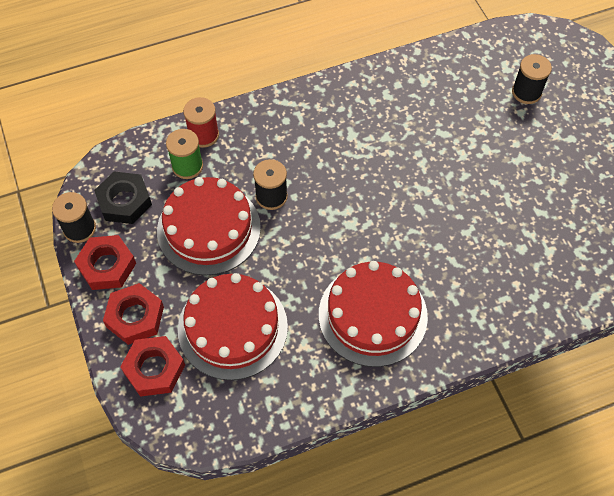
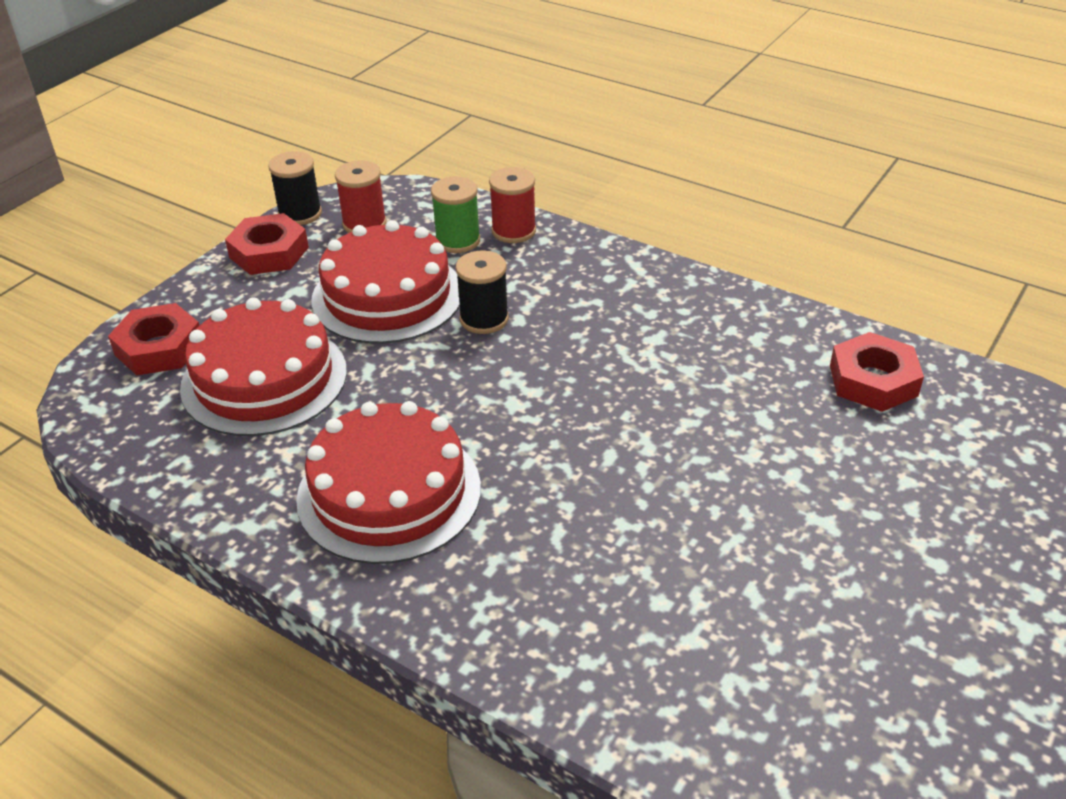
camera: 55 degrees right, 20 degrees down
(124, 201) = (364, 224): black nut -> red spool
(135, 317) = (218, 302): red nut -> red nut (873, 380)
(526, 92) = (952, 469): black spool -> none

